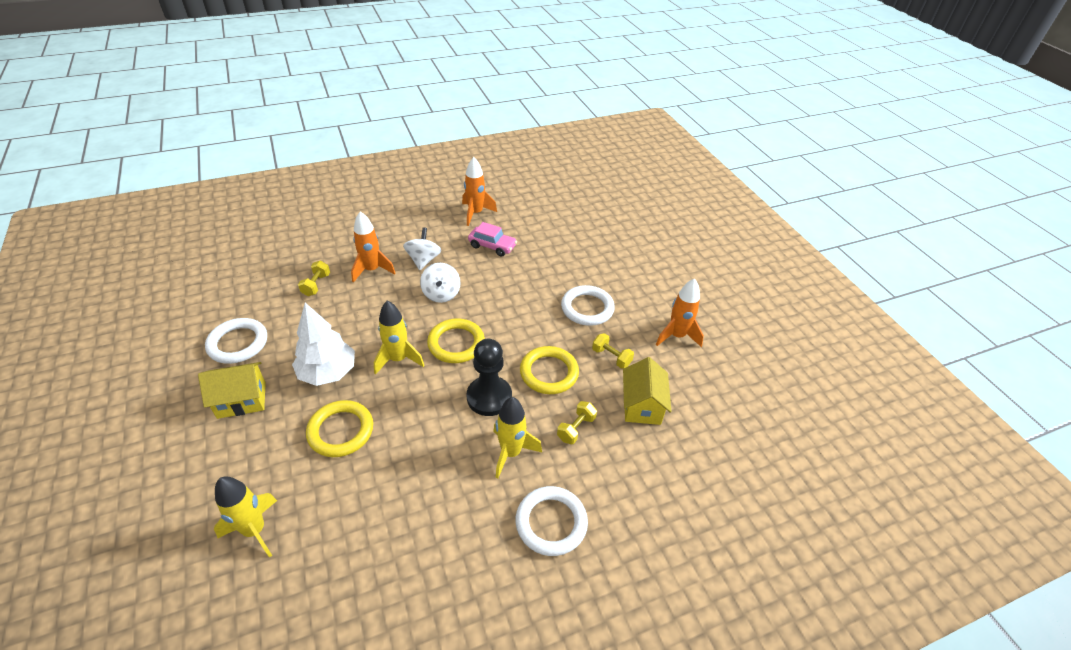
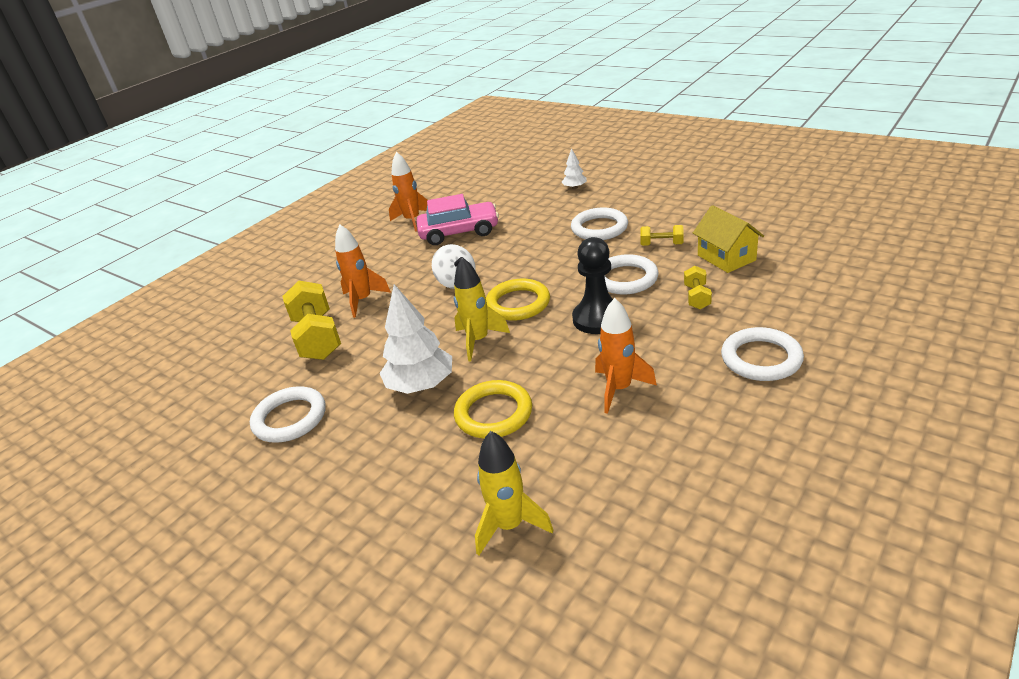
camera: 25 degrees left, 10 degrees down
(241, 400) = (356, 452): yellow house -> none
(316, 285) = (317, 338): yellow dumbbell -> yellow dumbbell, size x1.99
(423, 260) = (406, 270): white spinning top -> none
(492, 246) = (459, 232): pink car -> pink car, size x1.52
(511, 453) = (667, 339): yellow rocket -> none
(549, 373) = (625, 279): yellow ring -> white ring
(616, 253) = (574, 188): none -> white tree
(676, 336) = (693, 208): orange rocket -> orange rocket (619, 389)

